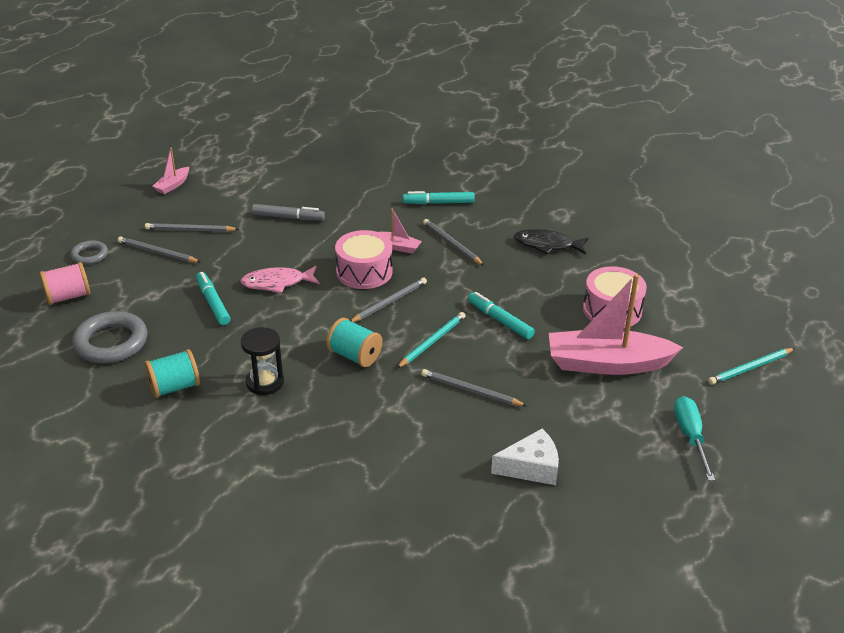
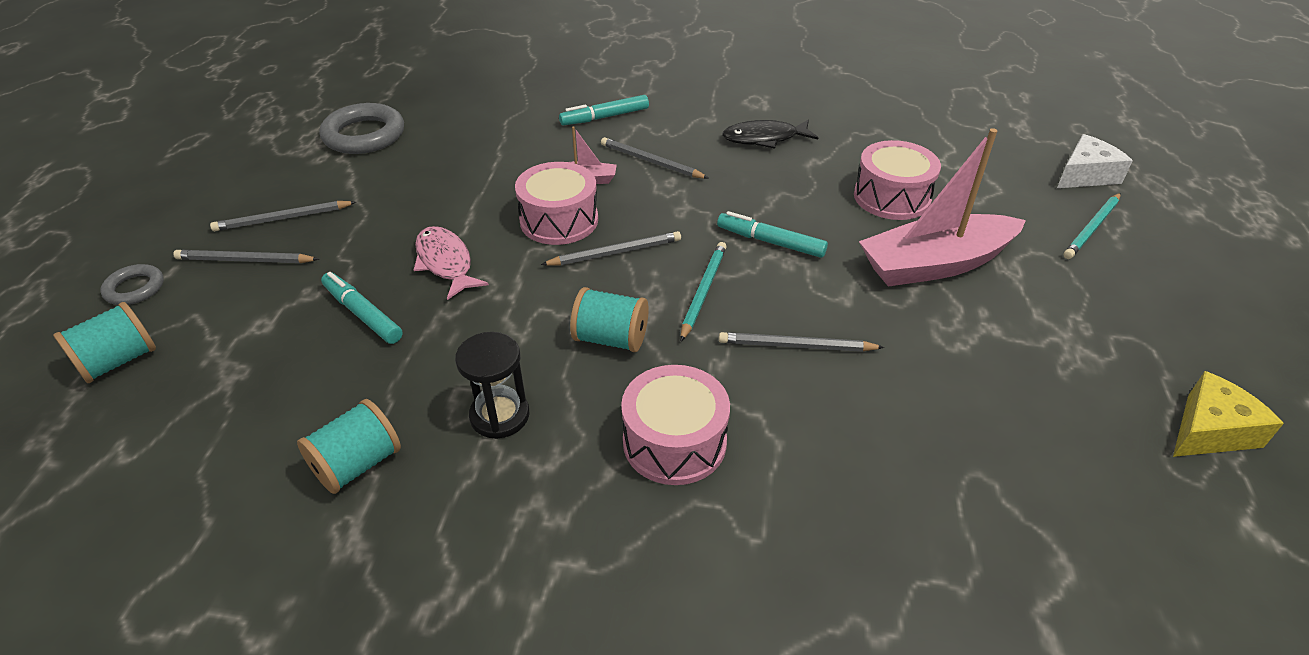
camera: 20 degrees left, 5 degrees up
(68, 296) = (118, 361): pink spool -> turquoise spool
(111, 342) = (219, 418): grey ring -> grey ring (364, 135)
(172, 185) = (232, 165): pink boat -> none
(277, 283) = (445, 263): pink fish -> pink fish turned 90 degrees clockwise
(288, 217) = (418, 173): grey marker -> none
(358, 424) = (674, 442): none -> pink drum
(389, 302) = (615, 252): grey pencil -> grey pencil turned 45 degrees clockwise
(531, 467) = (948, 435): white cheese -> white cheese (1085, 175)
(690, 437) = (1099, 332): turquoise screwdriver -> none
(713, 514) = (1210, 430): none -> yellow cheese

